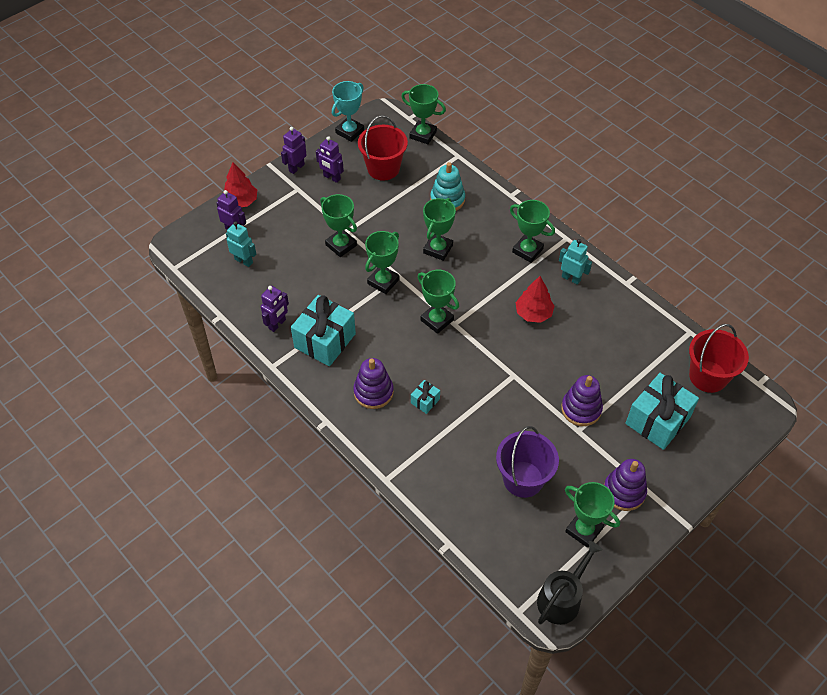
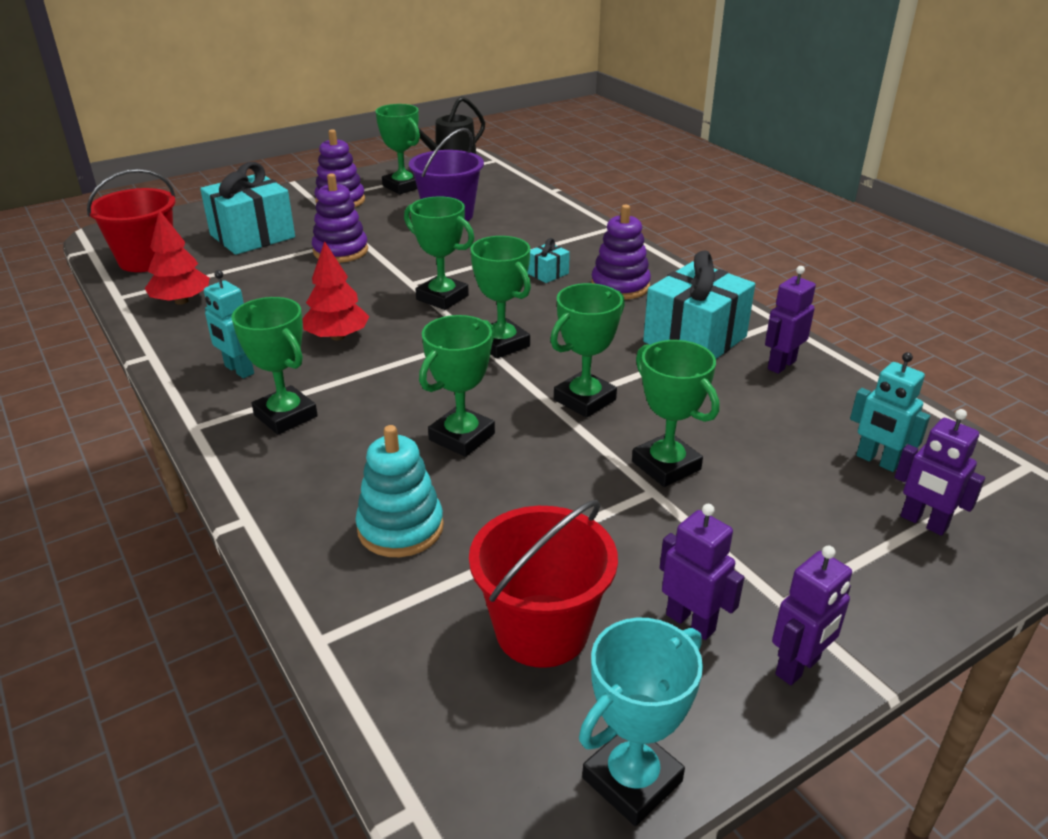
camera: 170 degrees left, 20 degrees down
(241, 201) = (933, 588): red tree -> red tree (181, 301)
(423, 135) = (392, 729): green trophy -> green trophy (442, 297)

